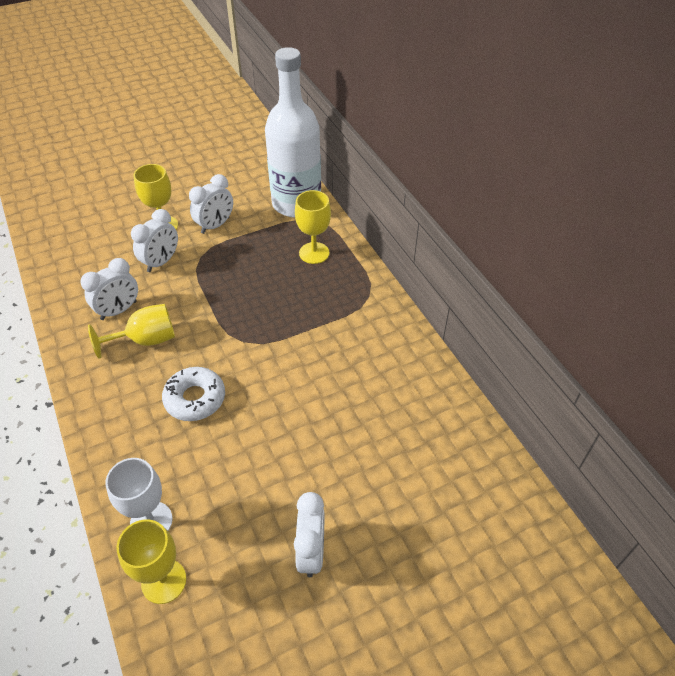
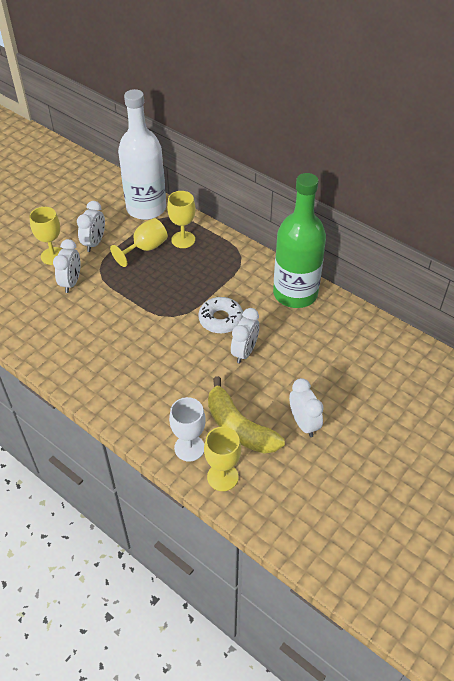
camera: 25 degrees left, 0 degrees up
(119, 310) = (64, 327): white clock -> white clock (244, 352)
(146, 340) = (101, 340): yellow goblet -> yellow goblet (145, 248)
(195, 399) = (165, 364): white donut -> white donut (220, 319)
(227, 520) = (239, 427): none -> yellow banana
(407, 366) = (295, 293): none -> green bottle

